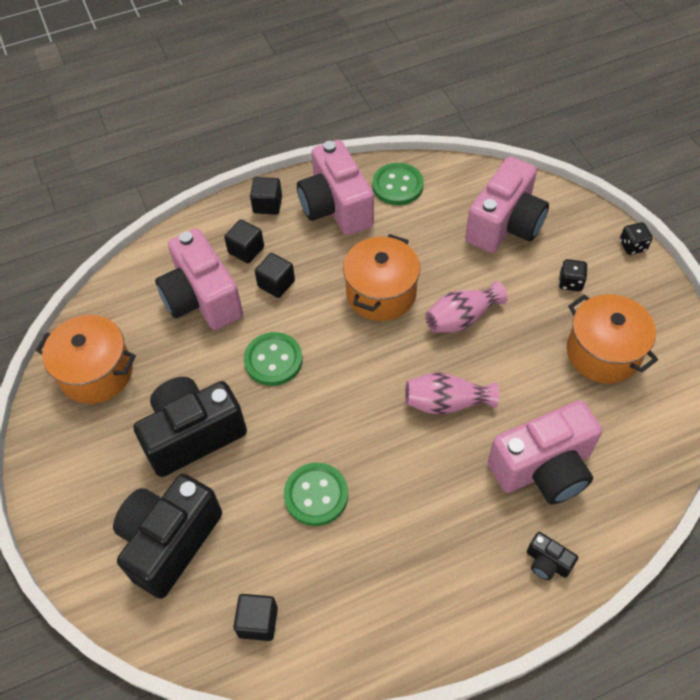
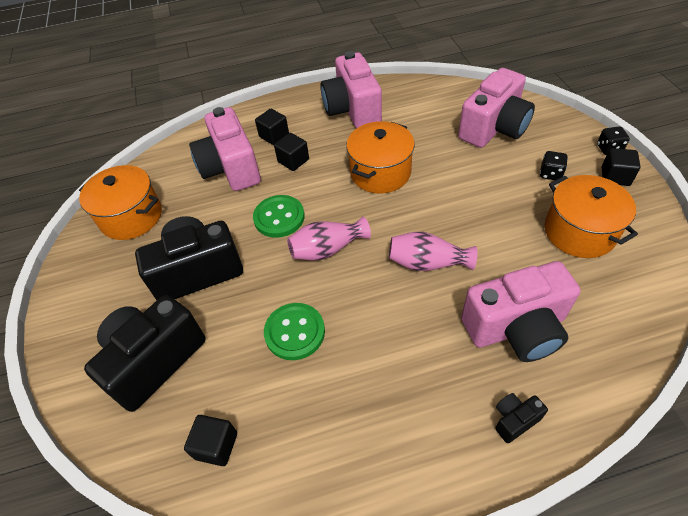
camera: 10 degrees right, 5 degrees down
(267, 205) = (298, 106): black cube -> black cube (615, 176)
(397, 186) = (405, 97): green button -> none
(461, 318) = (449, 196): pink vase -> pink vase (327, 249)
(547, 562) = (514, 420): black camera -> black camera turned 105 degrees clockwise

